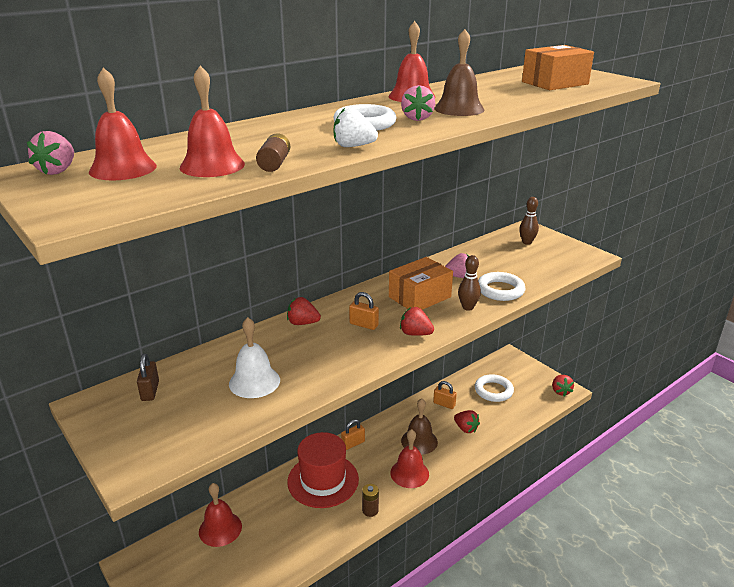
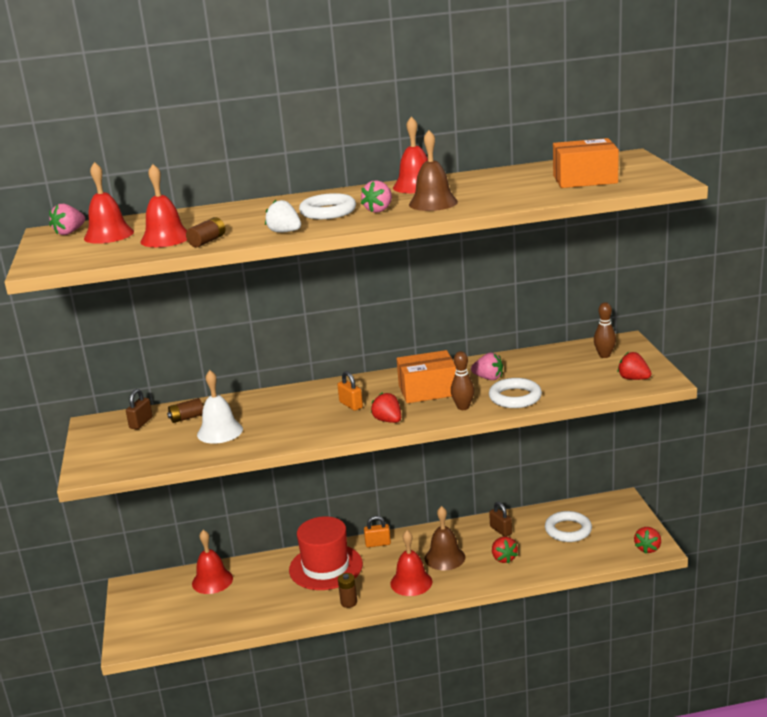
camera: 30 degrees right, 5 degrees down
(201, 373) = (187, 418): none -> brown battery
(302, 323) = (301, 394): red strawberry -> red strawberry (633, 379)
(444, 404) = (501, 530): orange padlock -> brown padlock

